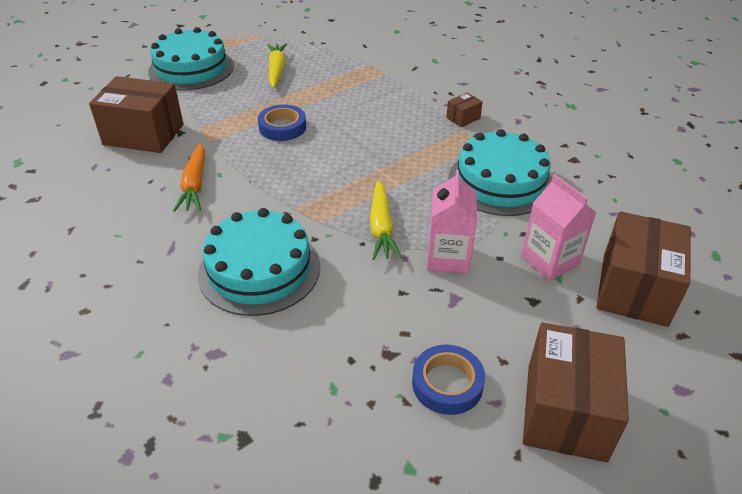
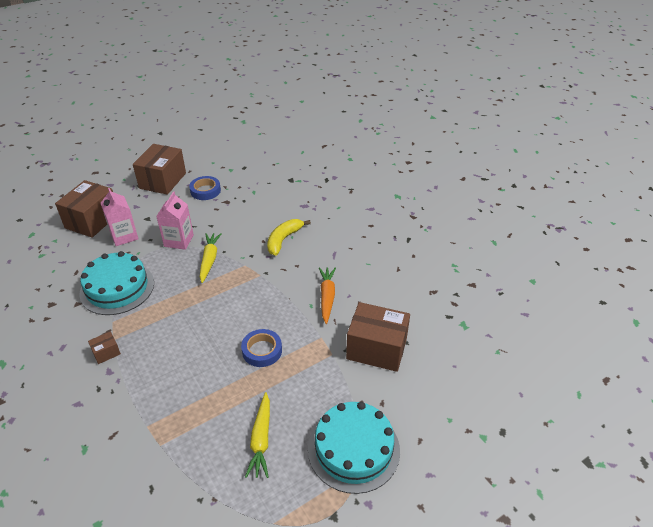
camera: 175 degrees left, 0 degrees up
(259, 269) = (283, 240): turquoise cake -> yellow banana

